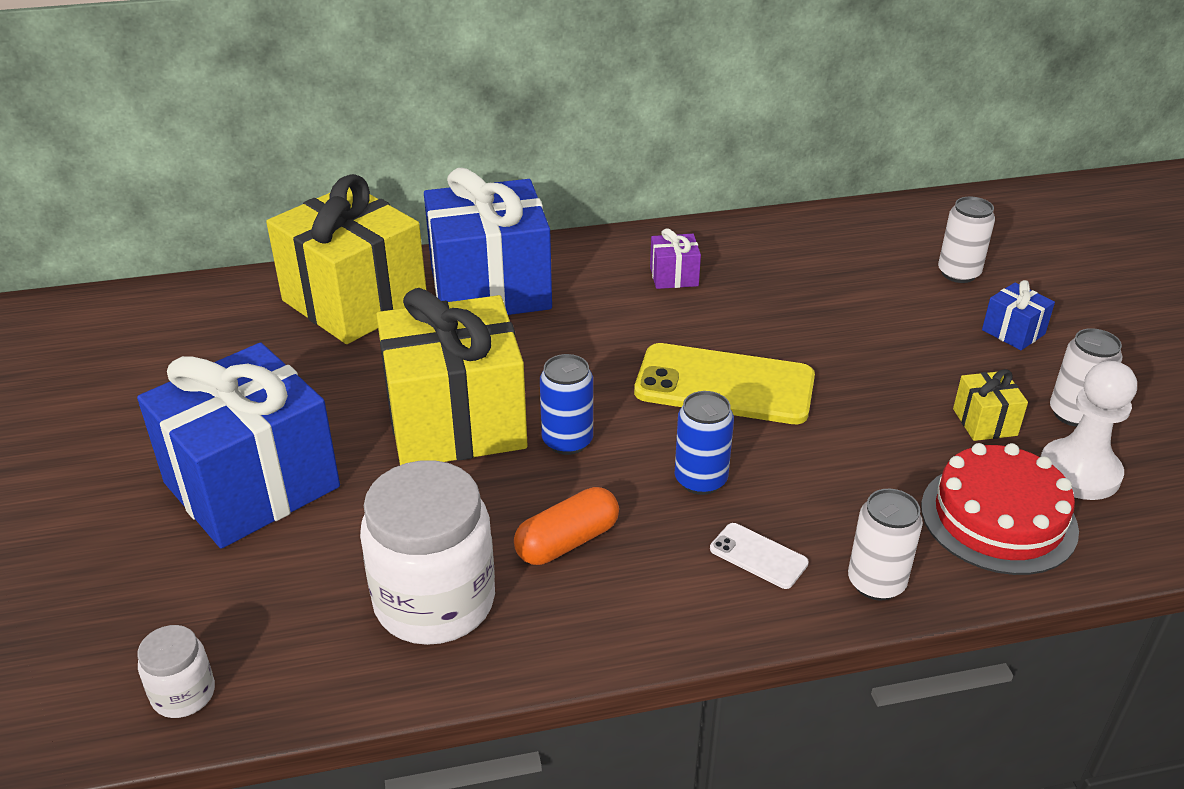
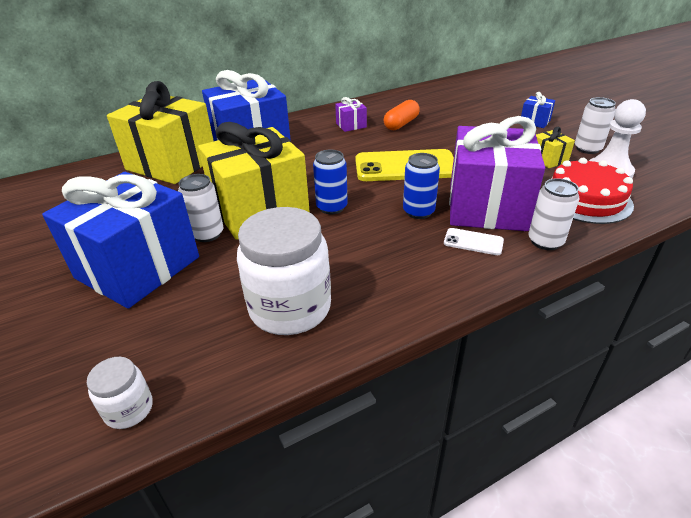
camera: 15 degrees left, 0 degrees up
(567, 541) = (358, 257): orange capsule -> orange capsule (401, 124)
(818, 494) = (486, 206): none -> purple gift
(958, 273) = (492, 103): white can -> white can (207, 234)

